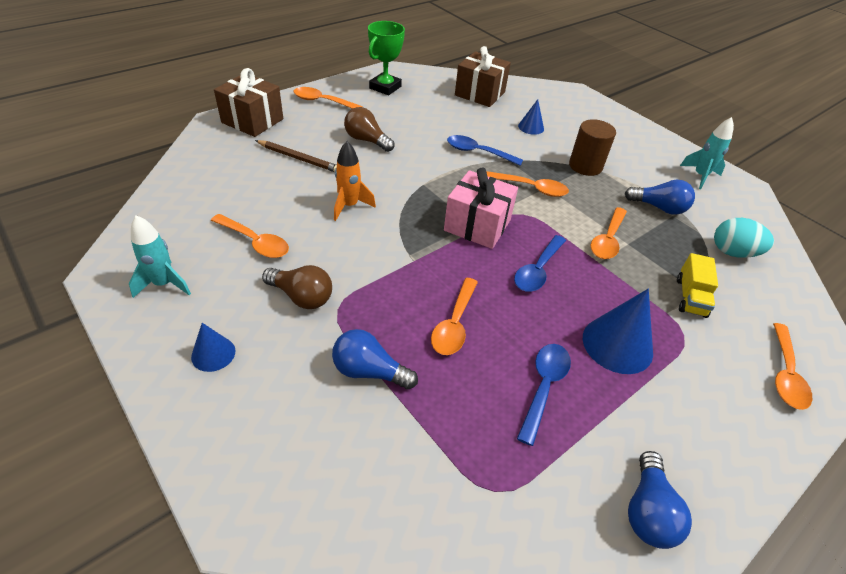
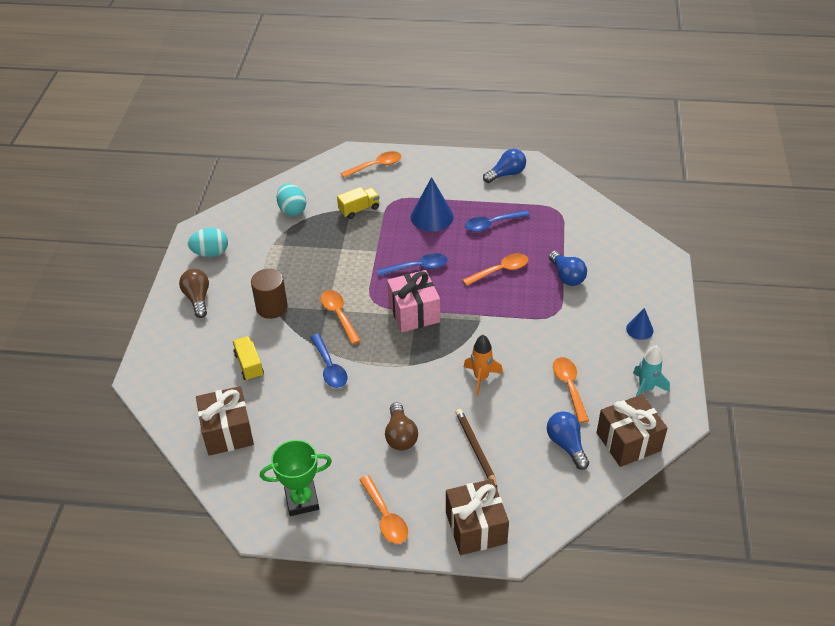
camera: 130 degrees left, 0 degrees up
(157, 226) = (628, 441): none -> brown gift
(302, 297) = (569, 332): brown light bulb -> brown light bulb (198, 298)
(531, 127) = (249, 365): blue cone -> yellow truck
(607, 240) = (349, 257): orange spoon -> none
(659, 208) = (281, 253): blue light bulb -> blue light bulb (566, 445)
(700, 176) = (211, 253): turquoise rocket -> turquoise egg

